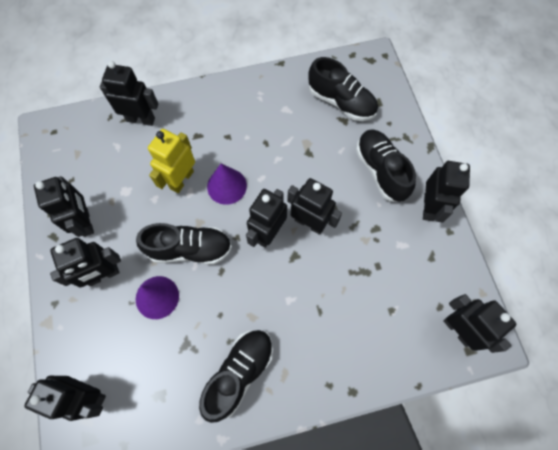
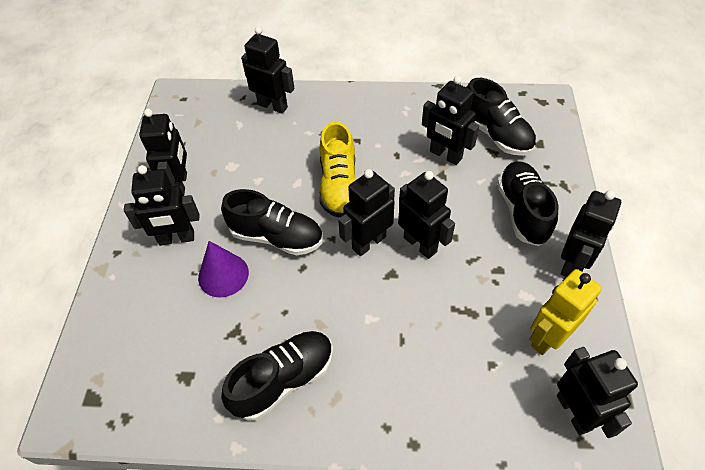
camera: 20 degrees right, 15 degrees down
(88, 395) = (111, 353): black robot -> black robot (445, 155)
(181, 180) = (293, 169): yellow robot -> yellow robot (547, 337)
(227, 186) = (339, 186): purple cone -> yellow shoe

